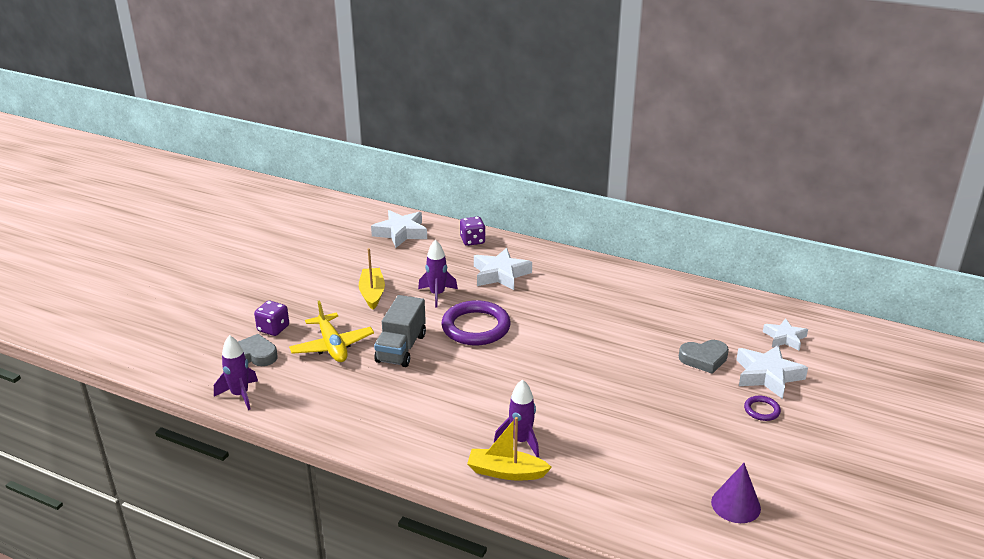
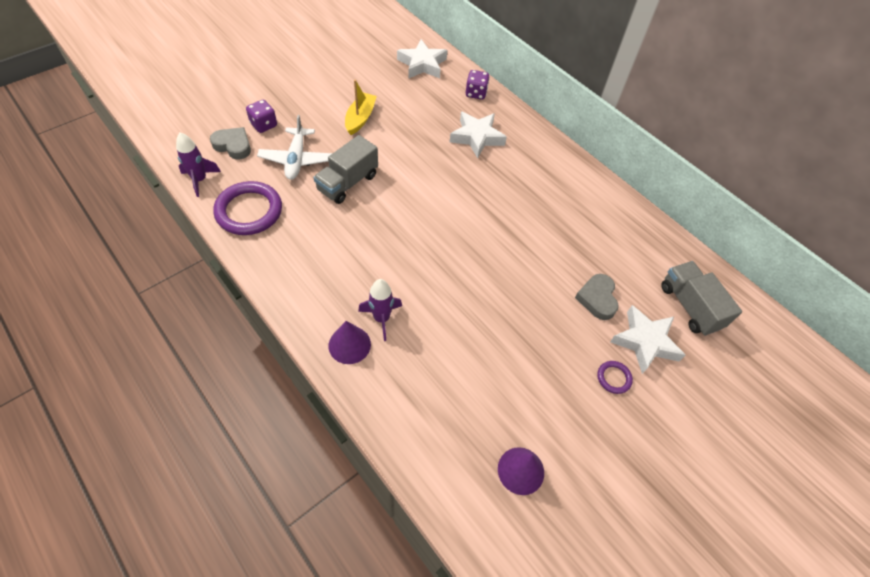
camera: 20 degrees right, 25 degrees up
(332, 346) = (296, 159): yellow plane -> white plane
(437, 294) = (411, 139): purple rocket -> none
(476, 327) = (421, 185): purple ring -> purple ring (249, 211)
(506, 472) = (349, 344): yellow boat -> purple cone
(704, 359) = (597, 299): grey heart -> grey heart turned 75 degrees clockwise
(784, 338) = (690, 306): white star -> grey truck

